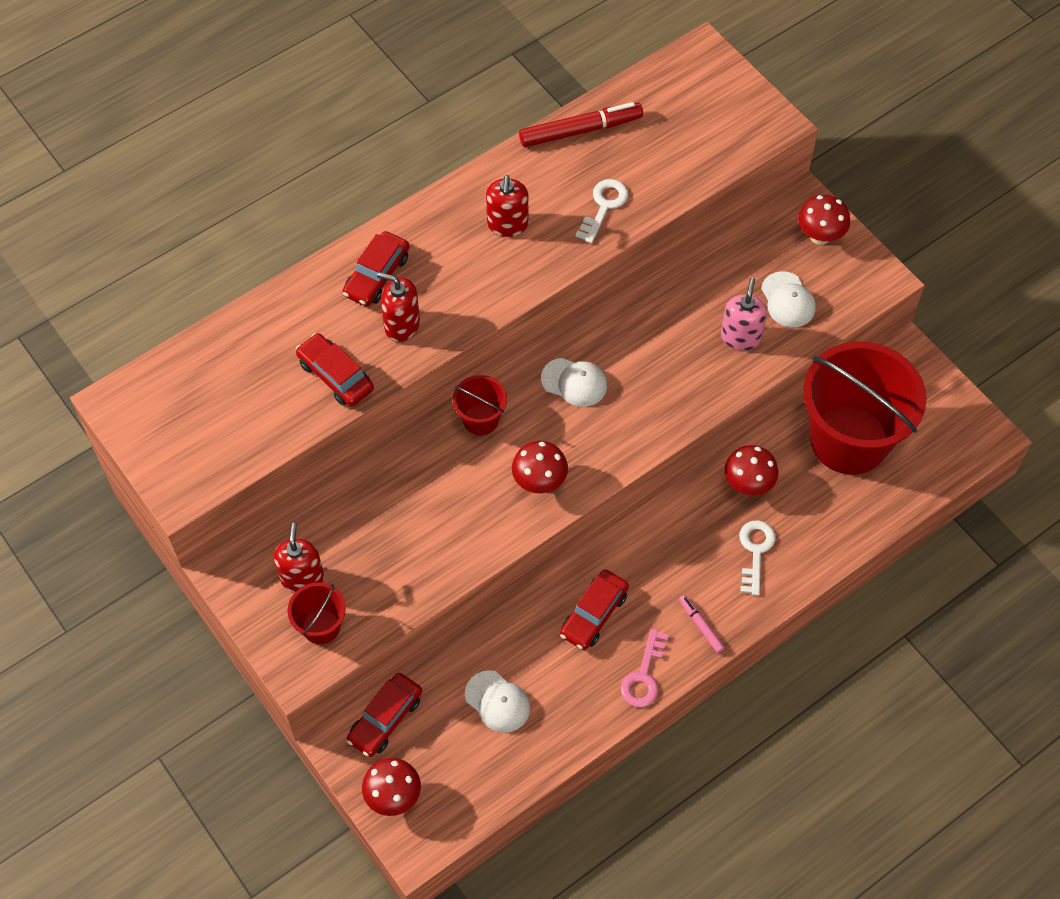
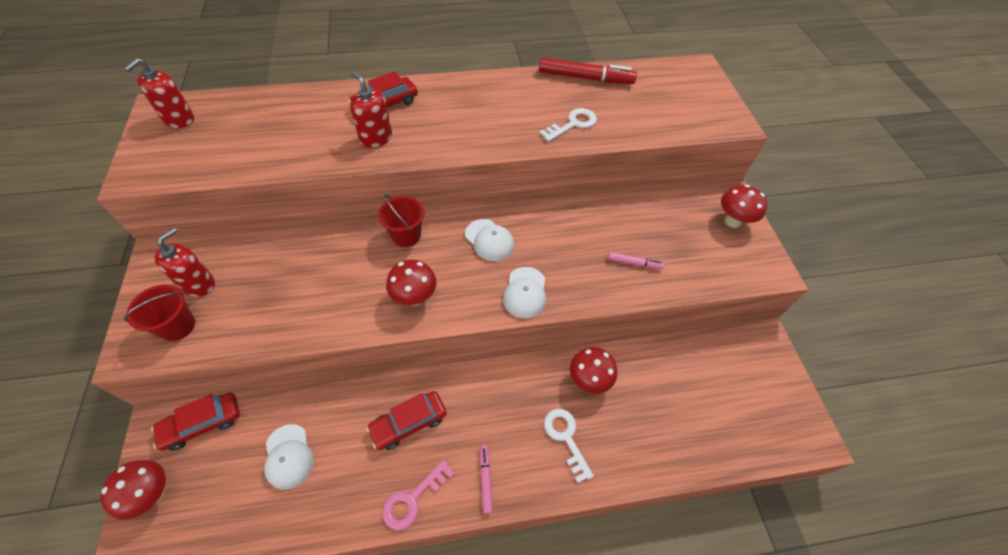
camera: 25 degrees right, 5 degrees down
(335, 376) = (304, 149): red car -> none
(507, 224) = (496, 109): red soap dispenser -> red soap dispenser (179, 119)
(740, 337) = (634, 263): pink soap dispenser -> pink marker
(755, 551) = (566, 438): white key -> white key turned 60 degrees counterclockwise
(788, 300) = (686, 253): white cap -> white cap (525, 292)
(849, 440) = (688, 384): red bucket -> none

